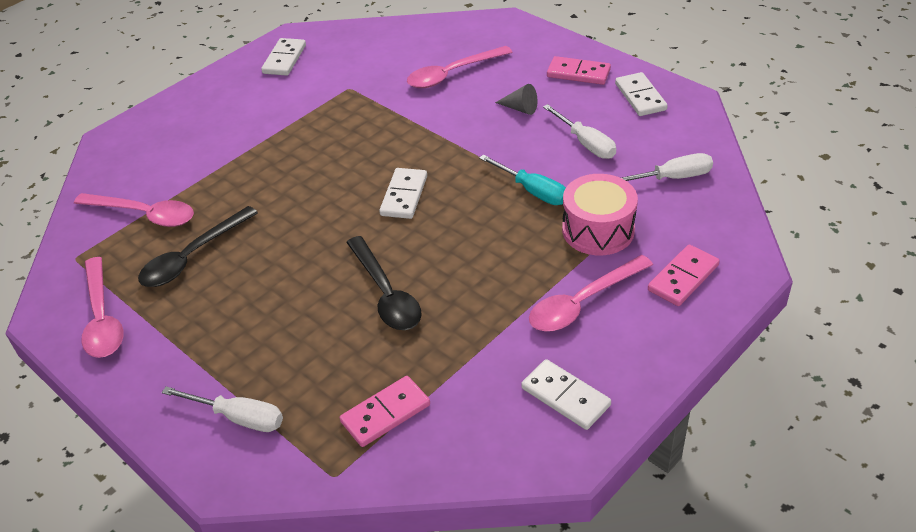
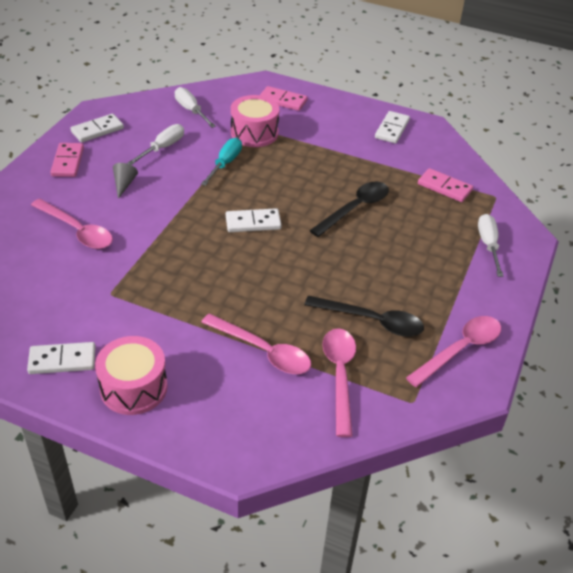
camera: 115 degrees left, 0 degrees up
(227, 92) = (134, 387): none -> pink drum
(582, 302) = (320, 131): pink spoon -> pink spoon (263, 351)

